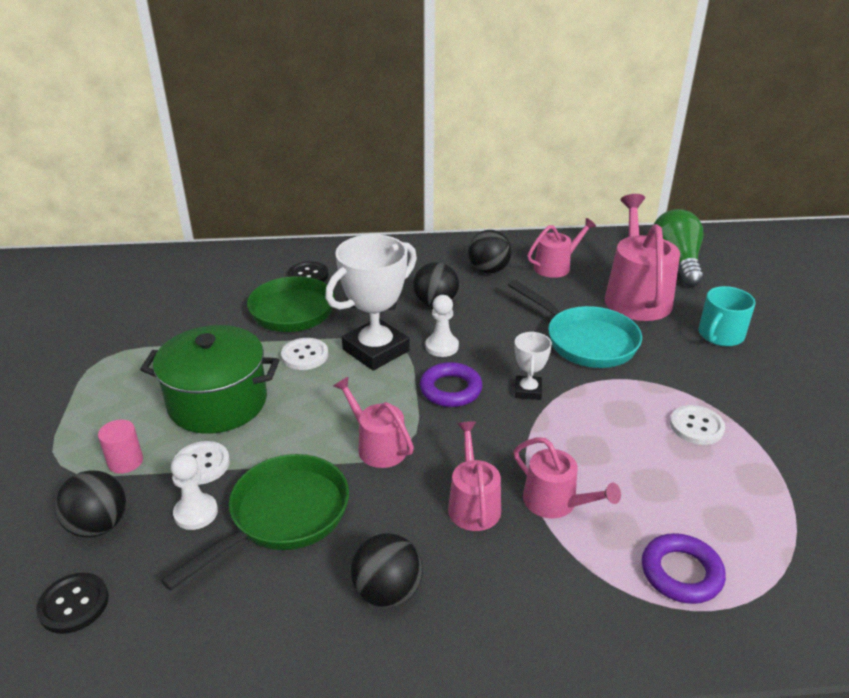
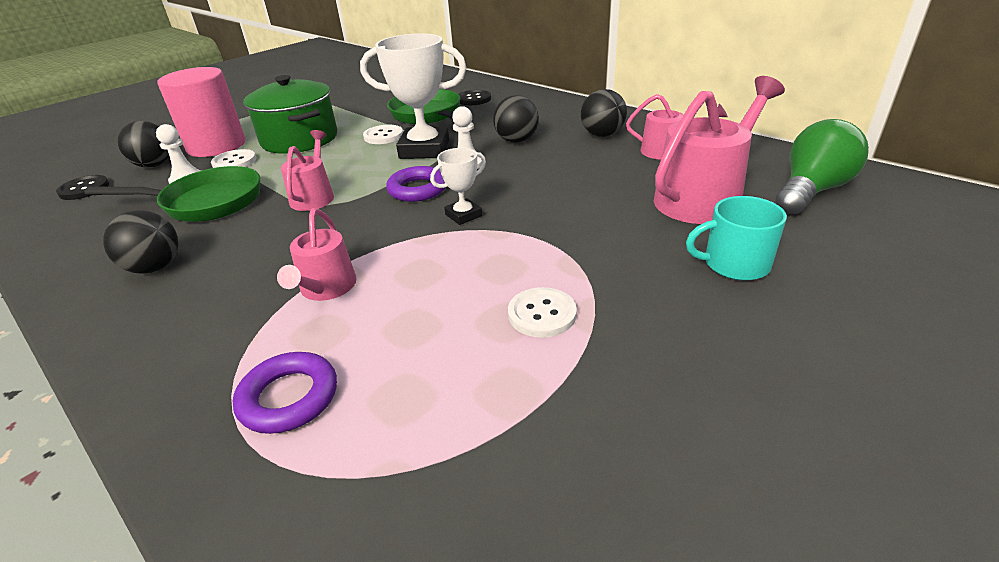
camera: 50 degrees right, 0 degrees up
(125, 461) = (216, 146): pink cylinder -> pink cylinder, size x2.33
(473, 504) = (285, 256): pink watering can -> none
(585, 341) = (581, 207): turquoise pan -> none

